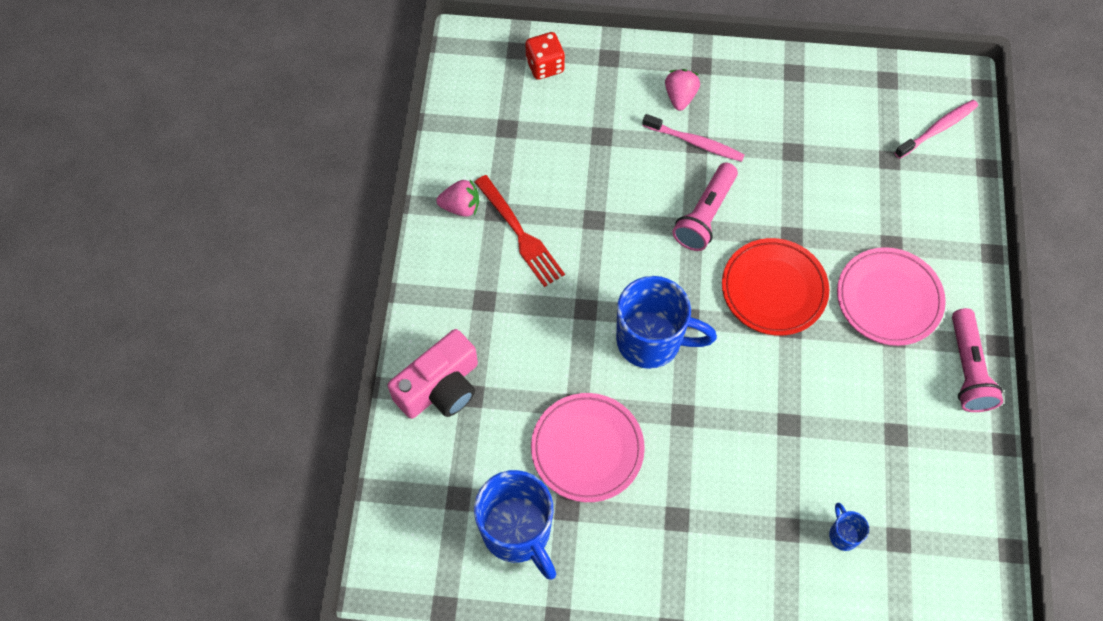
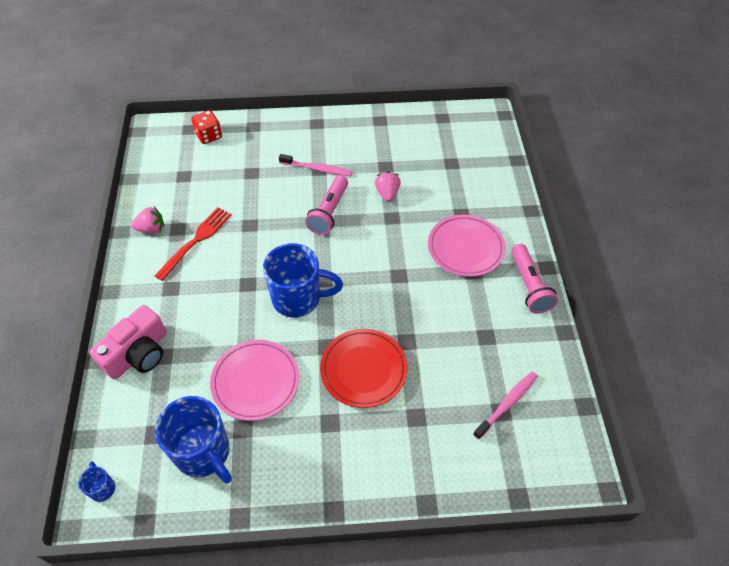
camera: 10 degrees left, 10 degrees down
(520, 234) = (196, 241): red fork -> red fork turned 105 degrees counterclockwise
(680, 97) = (304, 143): pink strawberry -> pink strawberry (387, 193)
(774, 289) = (383, 253): red plate -> red plate (363, 370)
(843, 534) = (459, 414): blue mug -> blue mug (102, 488)
(937, 129) = (480, 142): pink toothbrush -> pink toothbrush (507, 404)

